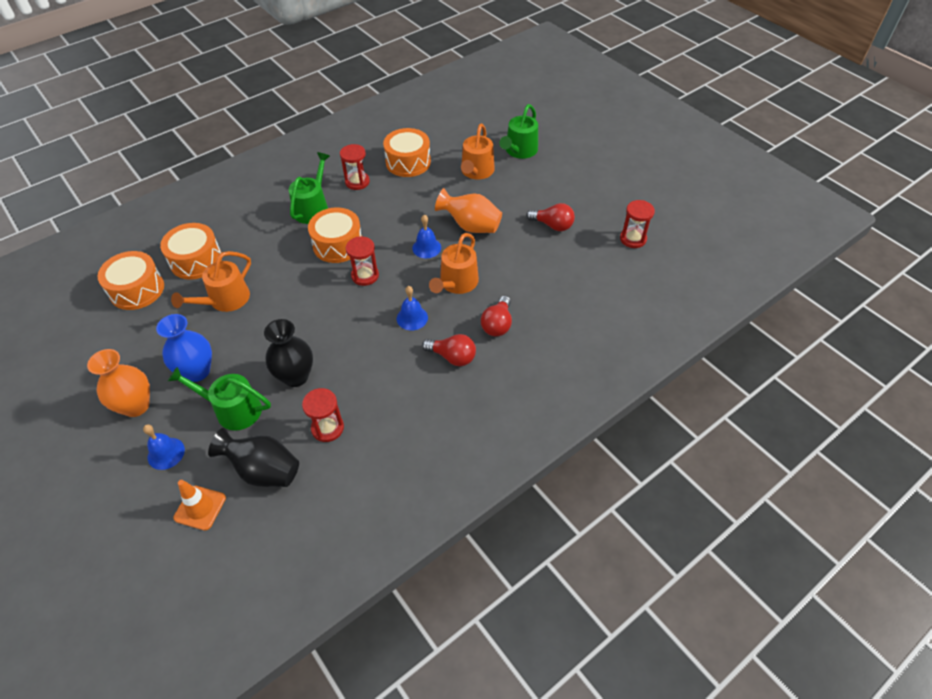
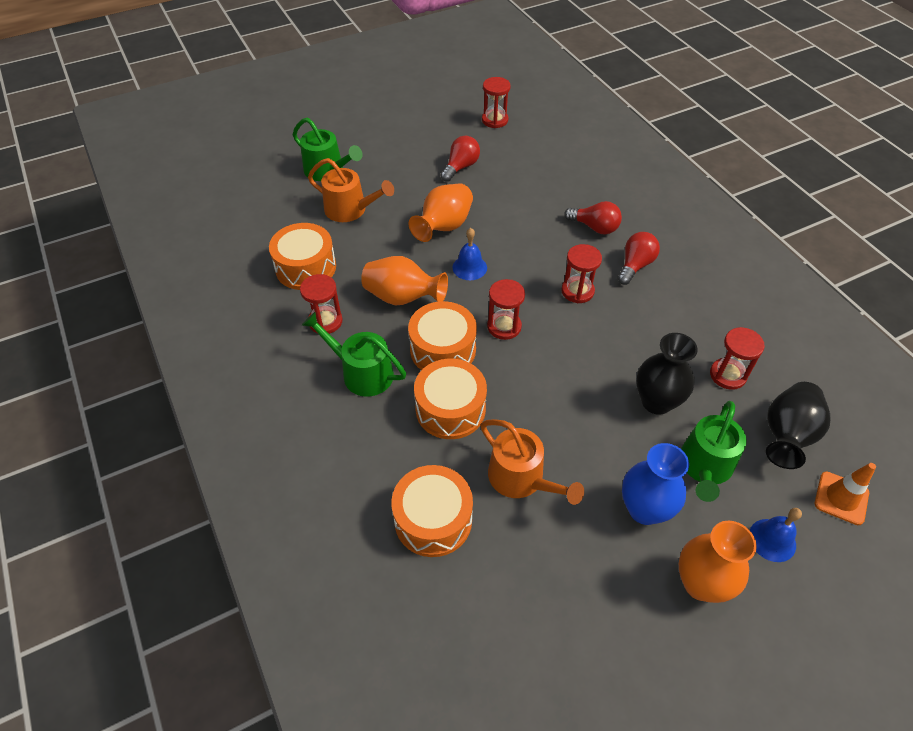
camera: 80 degrees left, 0 degrees up
(137, 289) = (479, 603): orange drum -> orange drum (450, 409)
(386, 215) = (402, 298): none -> orange vase
(412, 318) = (577, 291): blue bell -> red hourglass
(457, 283) = (531, 249): orange watering can -> none

